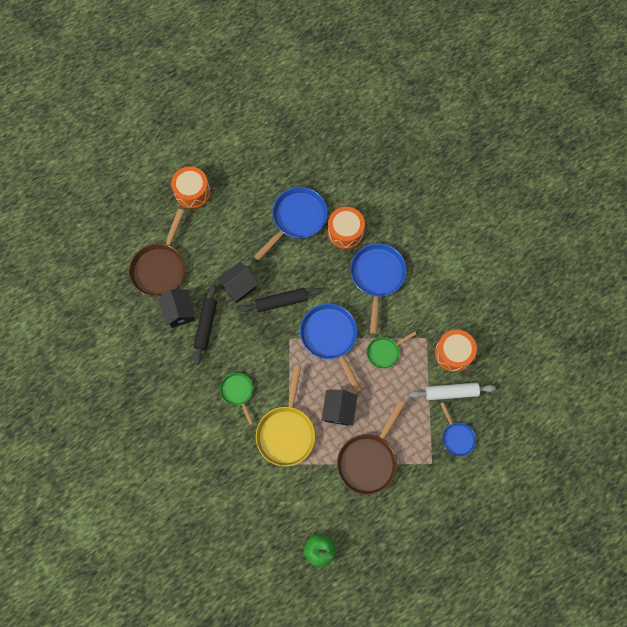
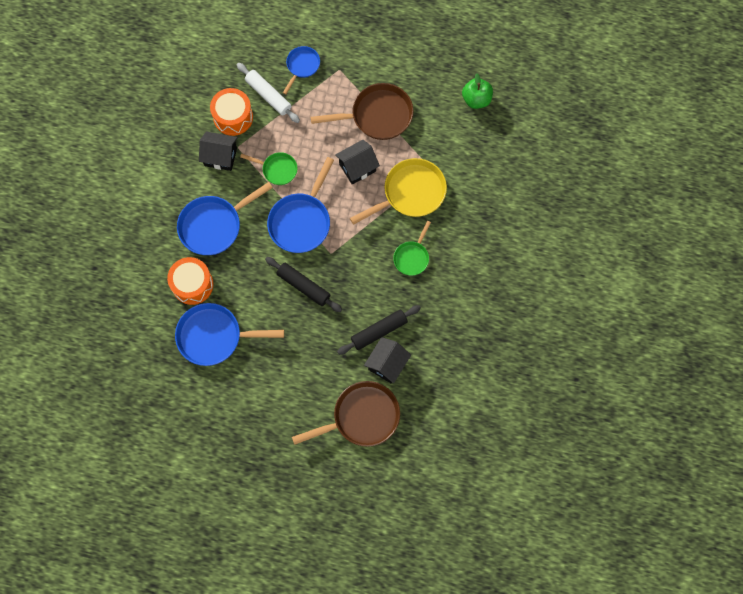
camera: 130 degrees left, 0 degrees up
(192, 192) = (264, 453): orange drum -> none
(239, 287) = (321, 333): black house -> black house (220, 157)

